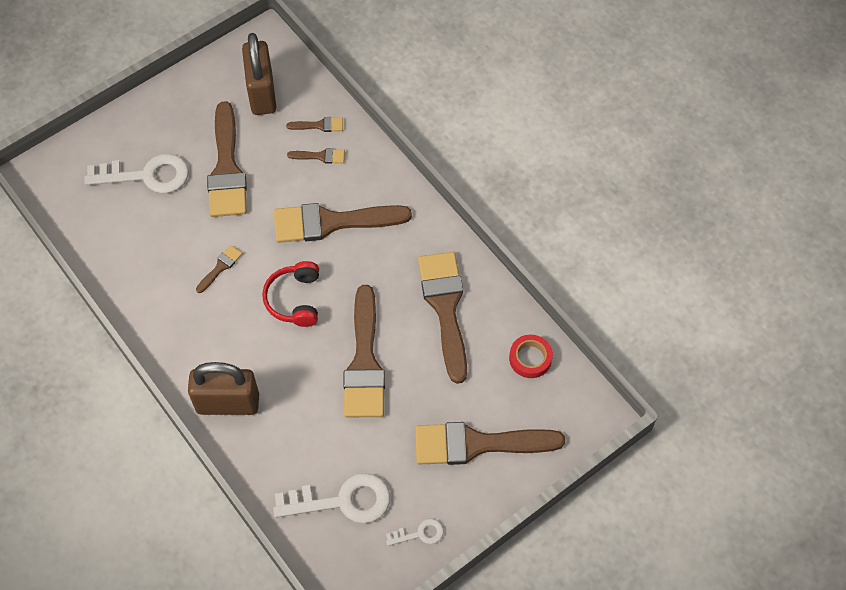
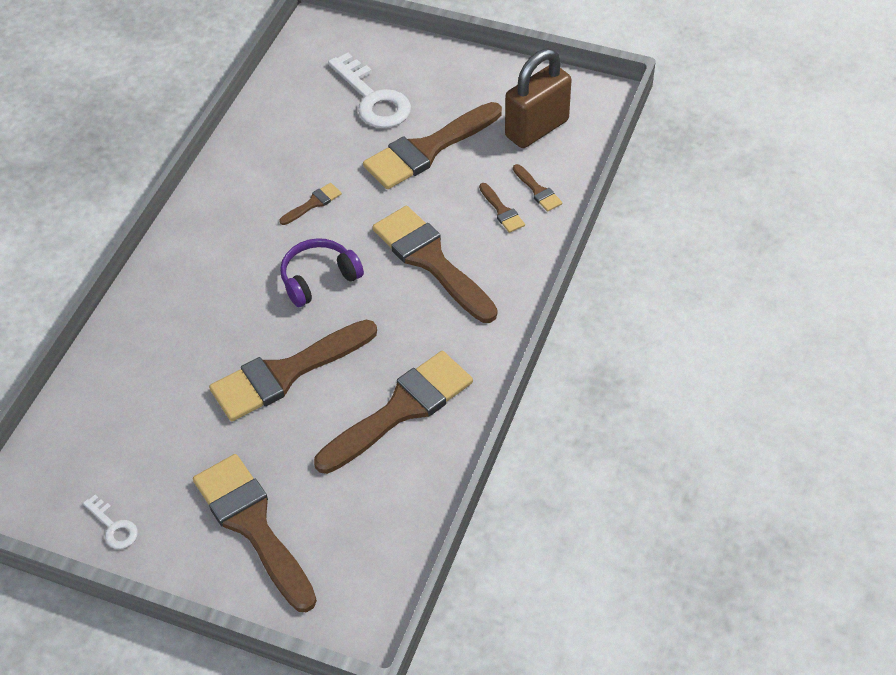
camera: 60 degrees right, 10 degrees down
(220, 267) = (313, 203): brown brush -> brown brush turned 45 degrees counterclockwise
(228, 403) = (167, 288): brown padlock -> none
(295, 299) = (319, 279): red headphones -> purple headphones
(343, 501) = (114, 438): white key -> none
(530, 358) = (393, 522): red tape -> none

